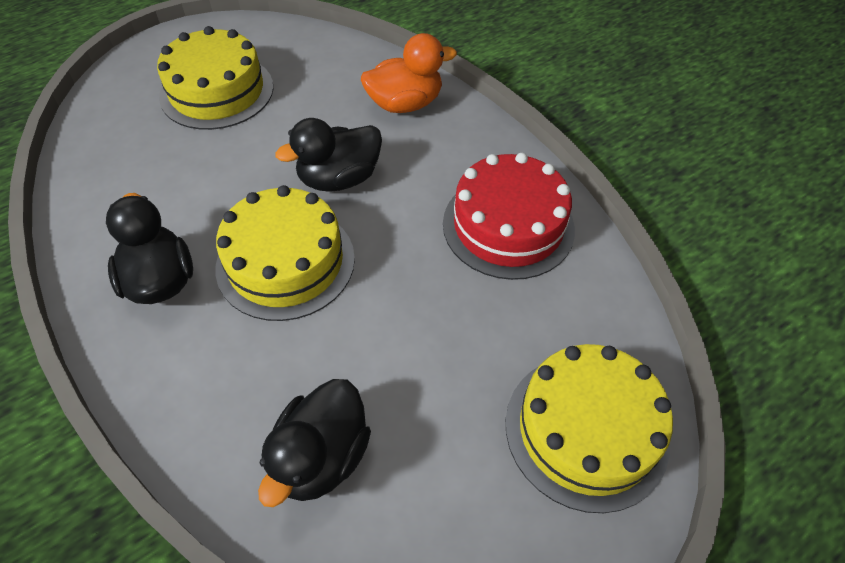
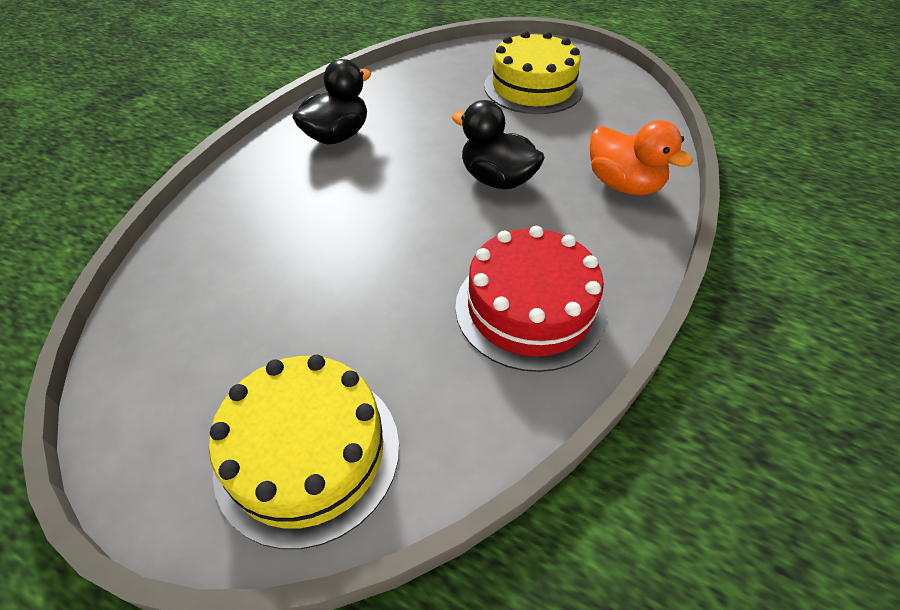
camera: 65 degrees right, 5 degrees down
(285, 262) = (389, 185): yellow cake -> none
(321, 457) = (220, 271): black duck -> none

